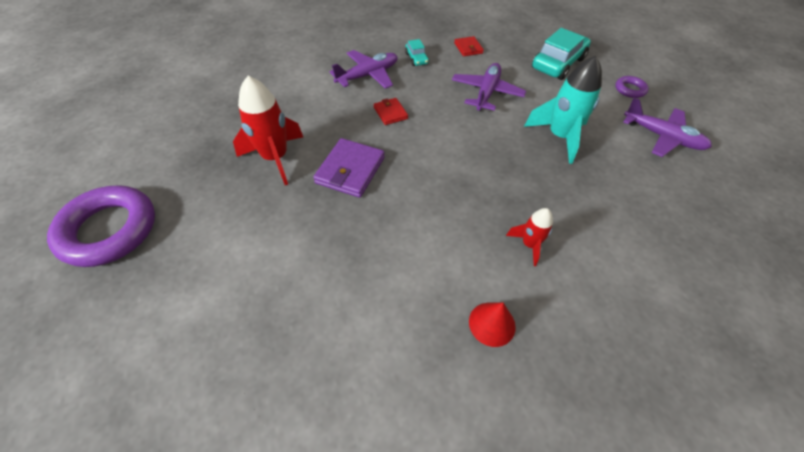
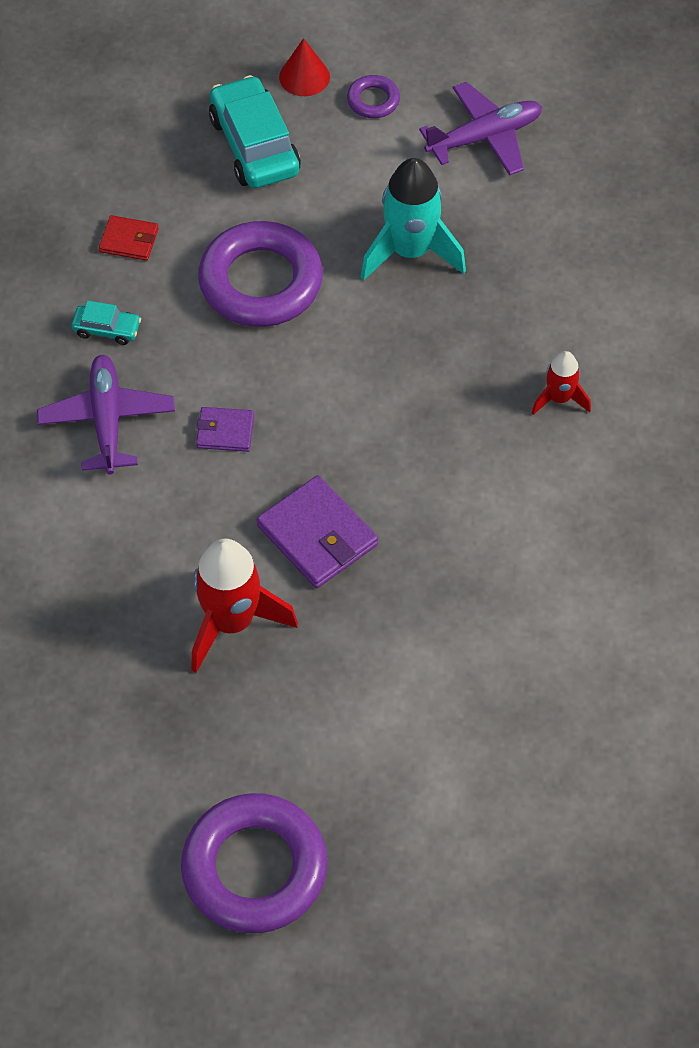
camera: 60 degrees left, 5 degrees up
(390, 113) = (225, 431): red wallet -> purple wallet
(486, 93) = (261, 282): purple plane -> purple ring
(492, 324) = (635, 495): red cone -> red cone (304, 77)

